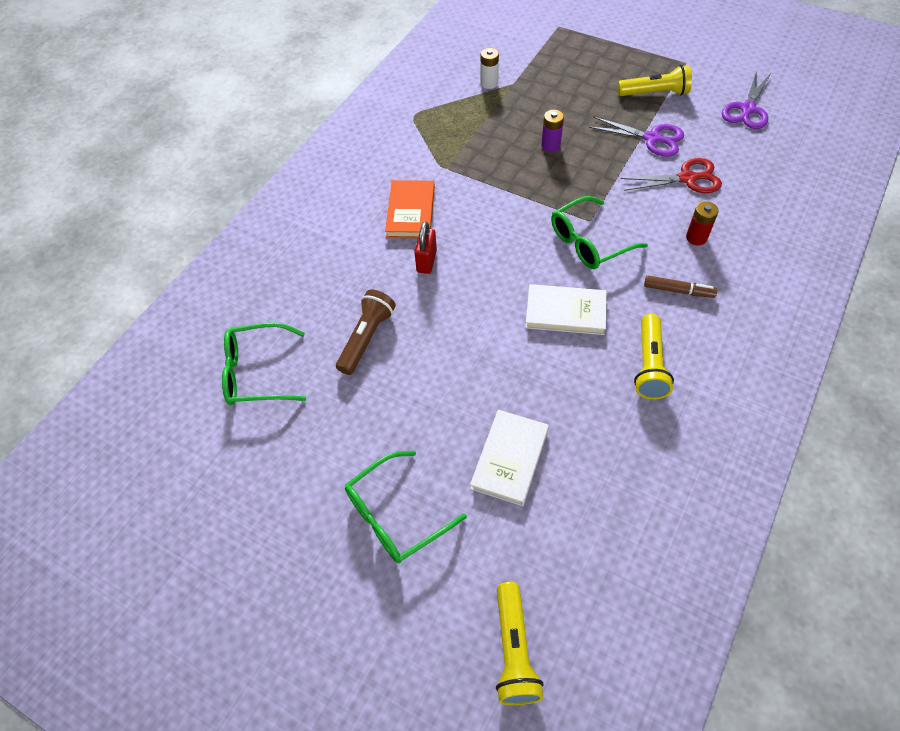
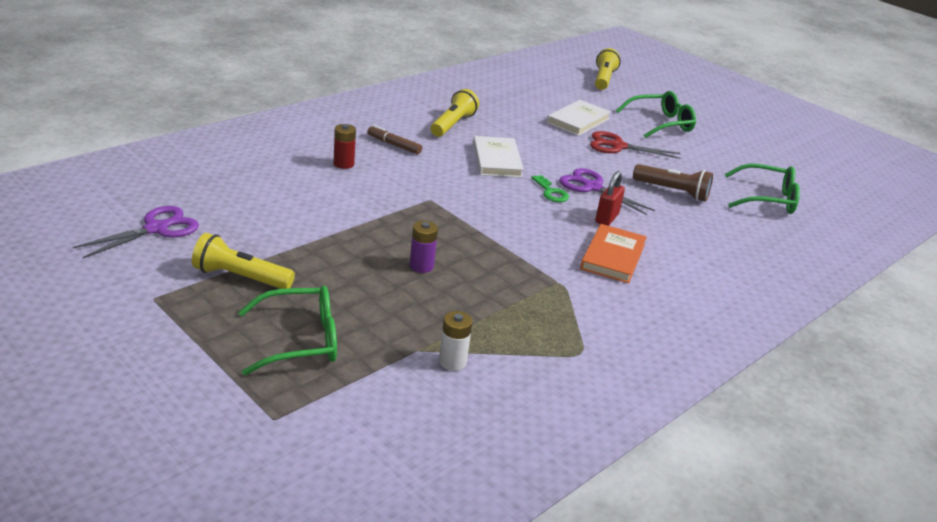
camera: 170 degrees left, 25 degrees down
(366, 338) = (672, 191): brown flashlight -> brown flashlight turned 105 degrees counterclockwise
(490, 279) = (551, 192): none -> green key
(565, 312) = (496, 160): white book -> white book turned 60 degrees clockwise
(589, 242) = (443, 188): green glasses -> green glasses (300, 340)
(652, 138) = (299, 237): purple scissors -> purple scissors (592, 187)
(687, 178) = (303, 198): red scissors -> red scissors (618, 146)

